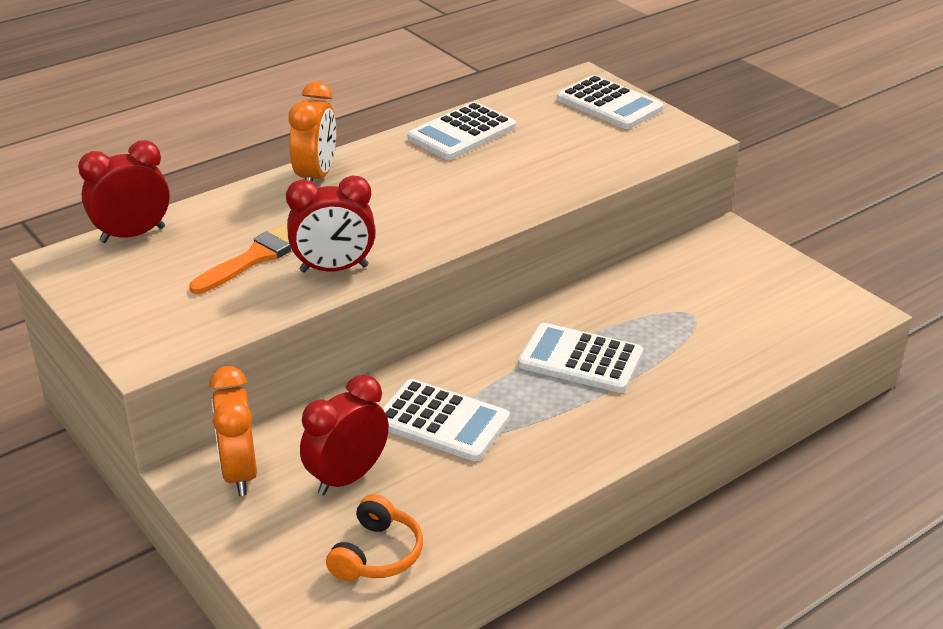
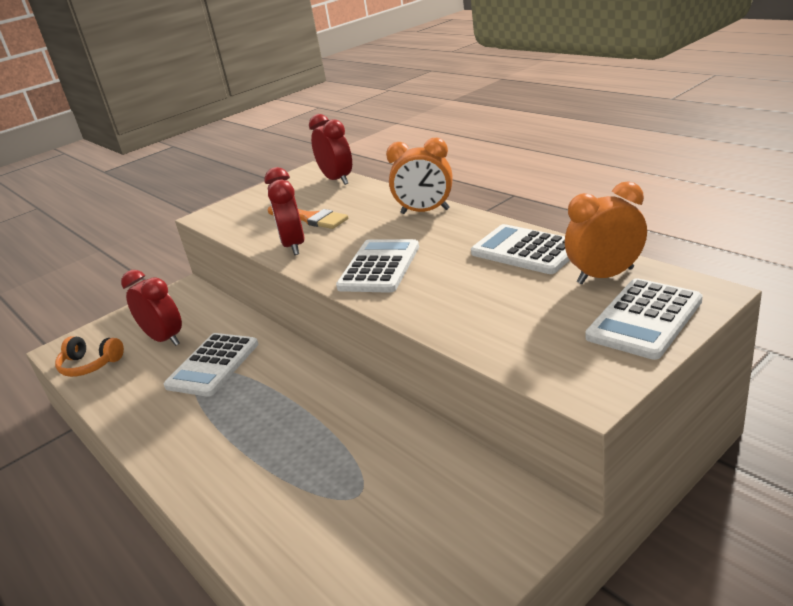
camera: 90 degrees right, 5 degrees down
(239, 473) = (181, 302): orange clock -> orange clock (605, 276)
(580, 359) = (283, 423): white calculator -> white calculator (379, 267)

